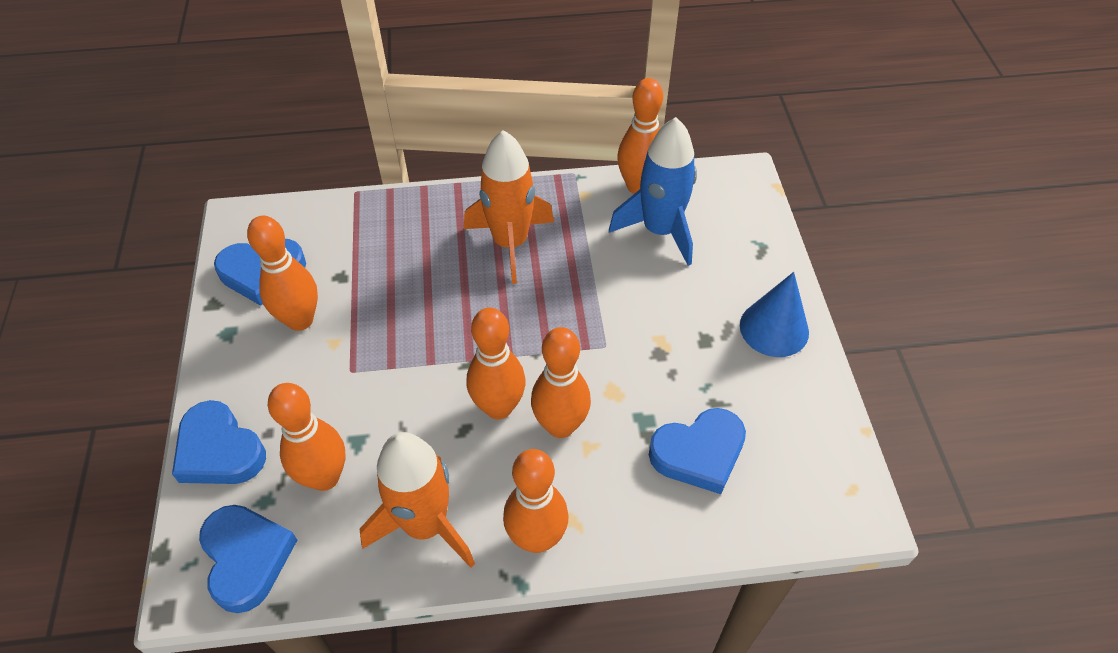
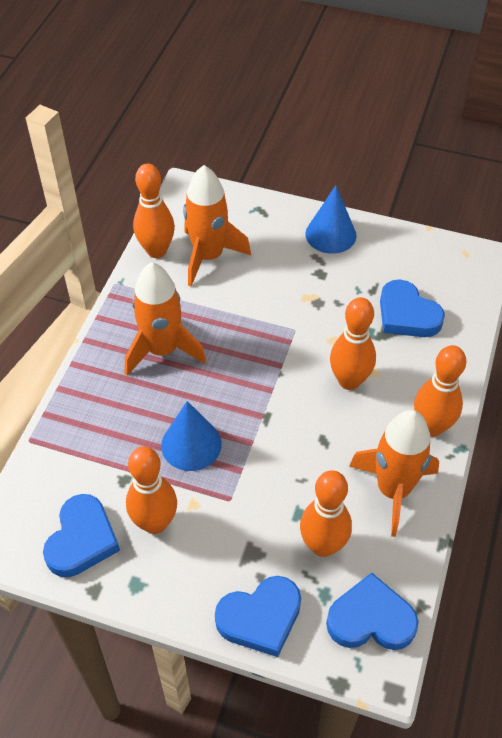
camera: 65 degrees left, 0 degrees up
(404, 312) = (191, 444): none -> blue cone
(498, 407) = (315, 412): orange bowling pin -> none
(660, 231) = (208, 256): blue rocket -> orange rocket
(699, 453) = (407, 315): blue heart -> blue heart turned 135 degrees clockwise

